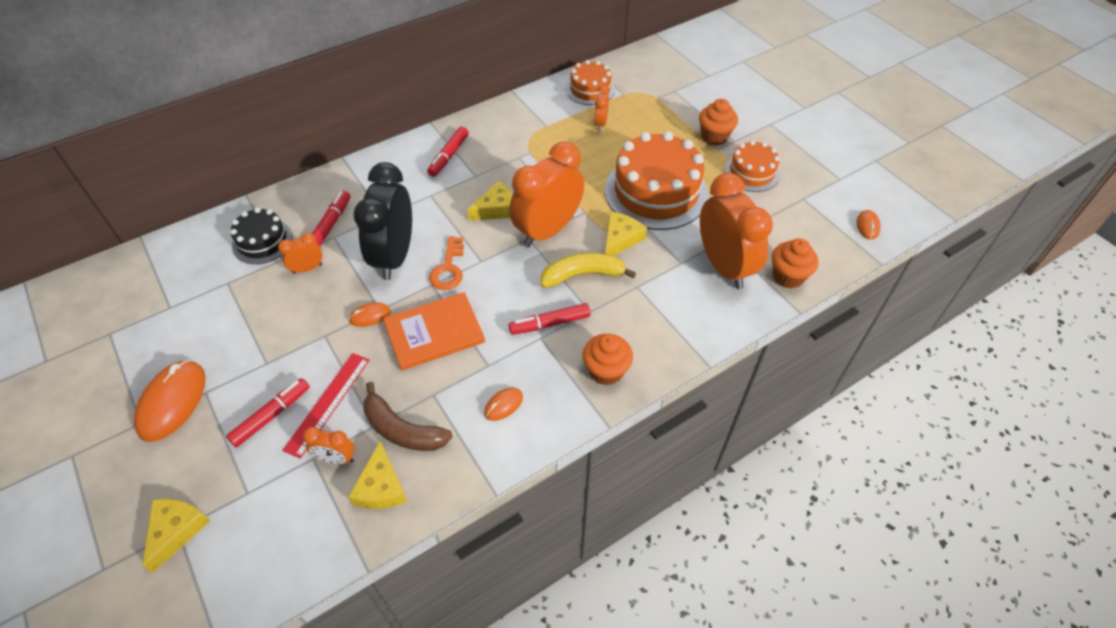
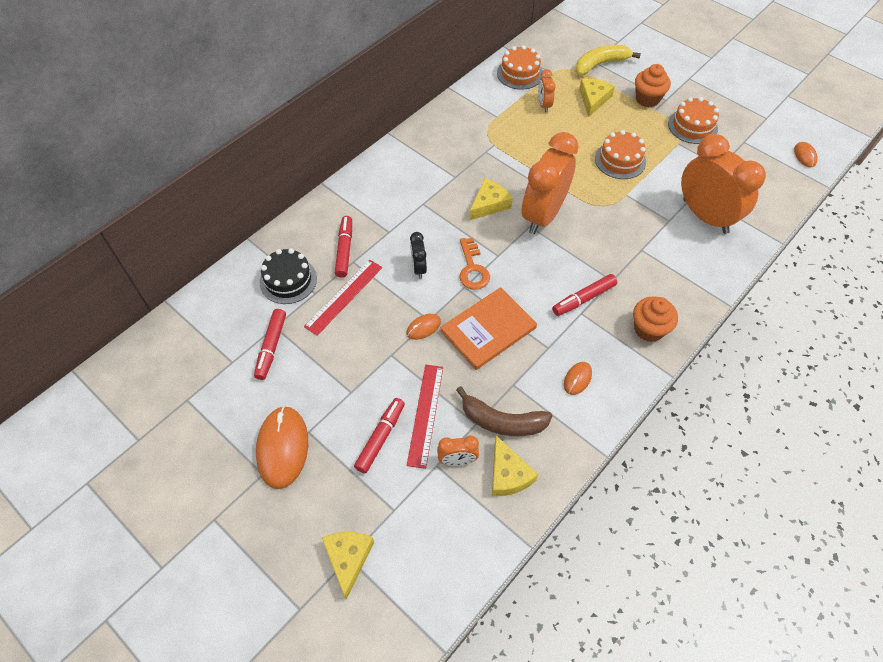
camera: 15 degrees left, 5 degrees up
(307, 268) = (344, 296): orange clock -> red ruler
(394, 256) = (418, 268): black clock -> black clock, size x0.45
(449, 156) = (422, 163): red marker -> red marker (271, 347)
(582, 275) = (591, 249): yellow banana -> yellow banana (600, 64)
(620, 239) = (609, 210): yellow cheese -> yellow cheese (593, 99)
(656, 192) = (620, 160): orange cake -> orange cake, size x0.54
(788, 276) = (760, 214): orange cupcake -> none

